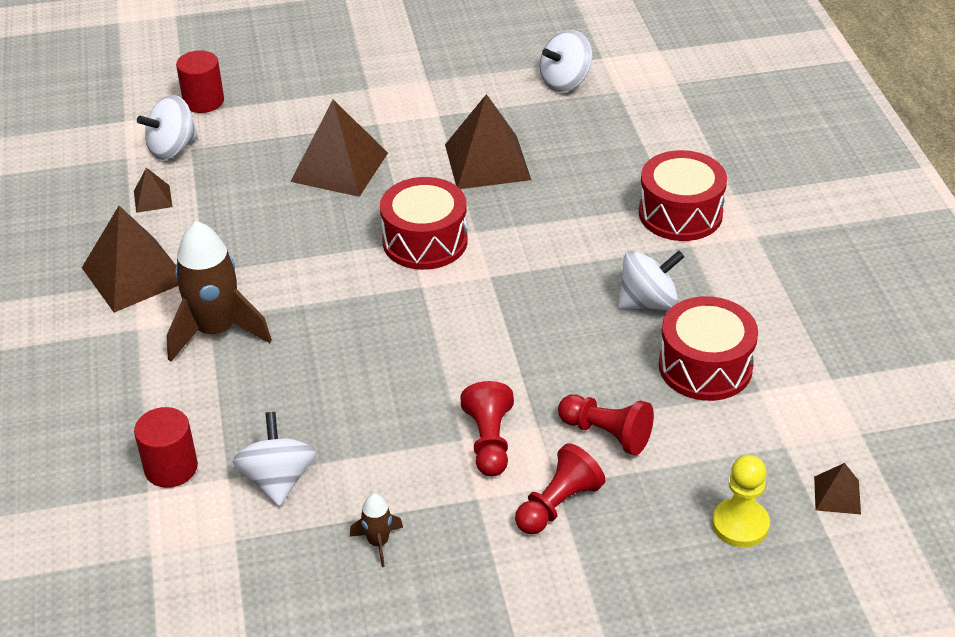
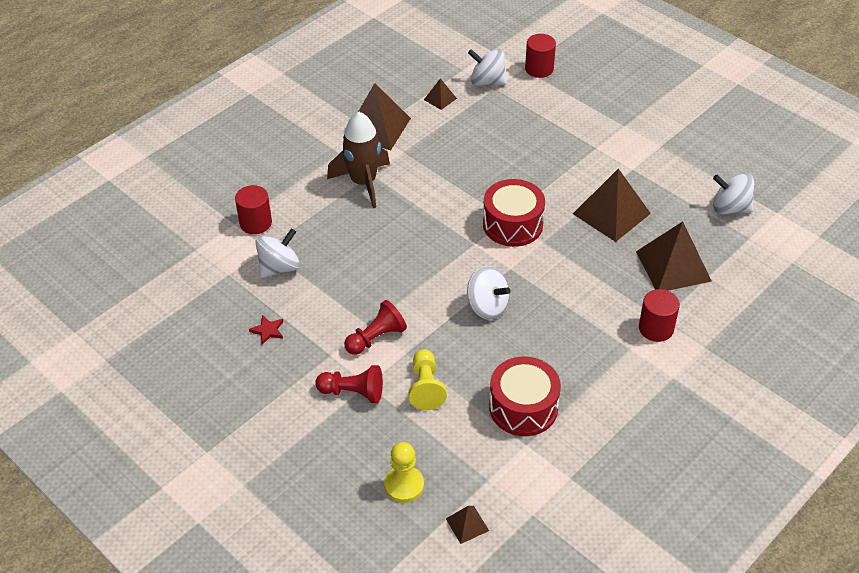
camera: 55 degrees right, 5 degrees up
(339, 167) = (540, 154): brown pyramid -> brown pyramid (673, 266)
(378, 543) = (268, 331): brown rocket -> red star
(606, 434) = (426, 387): red pawn -> yellow pawn
(648, 302) = (555, 352): white spinning top -> white spinning top (487, 306)
(680, 213) = (656, 328): red drum -> red cylinder

